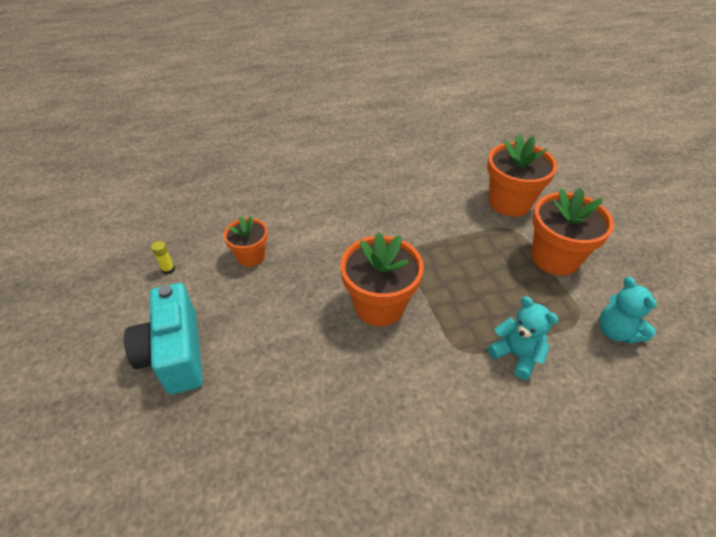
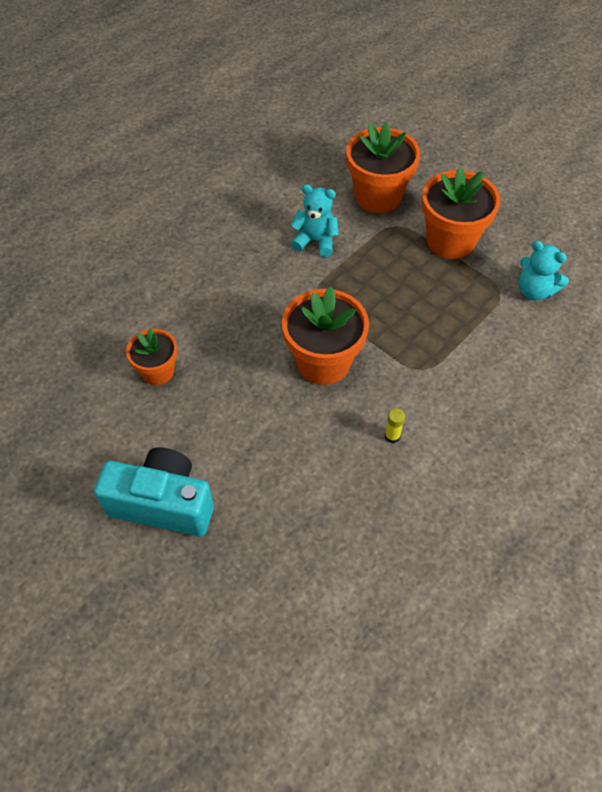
camera: 30 degrees left, 10 degrees up
(168, 269) = (78, 427): yellow glue stick -> yellow glue stick (392, 436)
(175, 354) = (163, 504): turquoise camera -> turquoise camera turned 150 degrees clockwise
(516, 355) = (468, 351): turquoise teddy bear -> turquoise teddy bear (315, 241)

